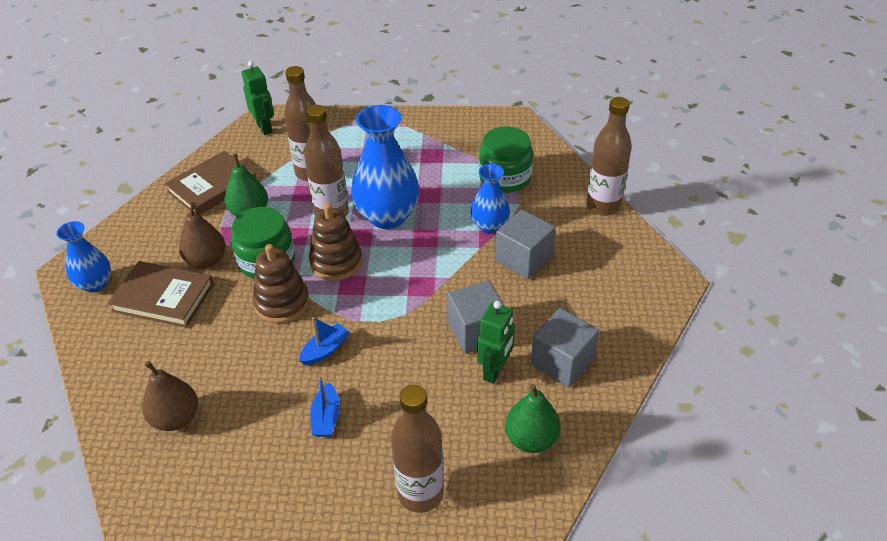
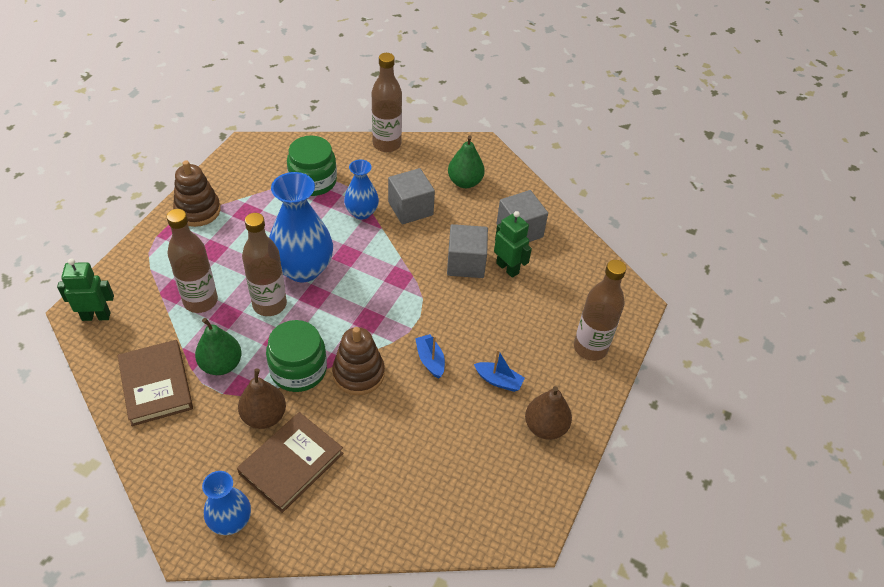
camera: 70 degrees left, 5 degrees up
(176, 418) = (445, 485): brown pear -> brown pear (545, 427)
(336, 262) = (334, 321): brown stacking toy -> brown stacking toy (198, 210)
(531, 439) = (574, 273): green pear -> green pear (465, 182)

